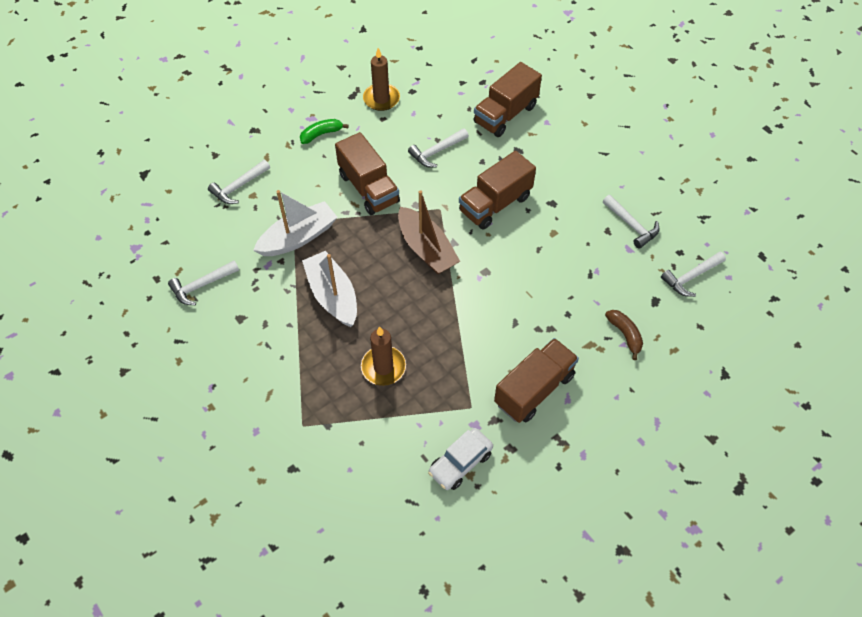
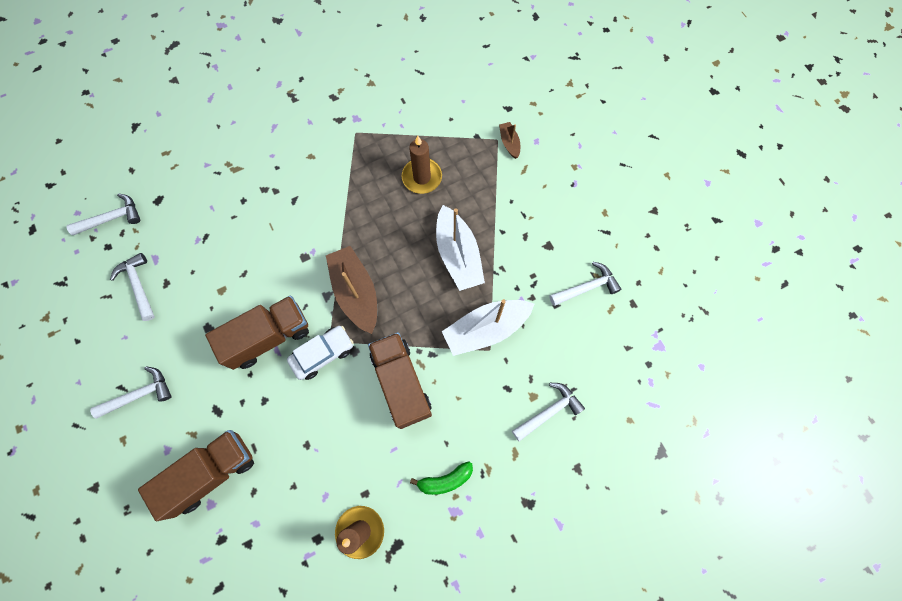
camera: 170 degrees left, 15 degrees up
(288, 423) = (509, 143): none -> brown boat
(436, 152) = (312, 425): white hammer -> white hammer (139, 394)
(460, 463) = (375, 92): white car -> white car (323, 354)
(534, 389) = (298, 138): brown truck -> none
(625, 335) = (201, 172): brown banana -> none

